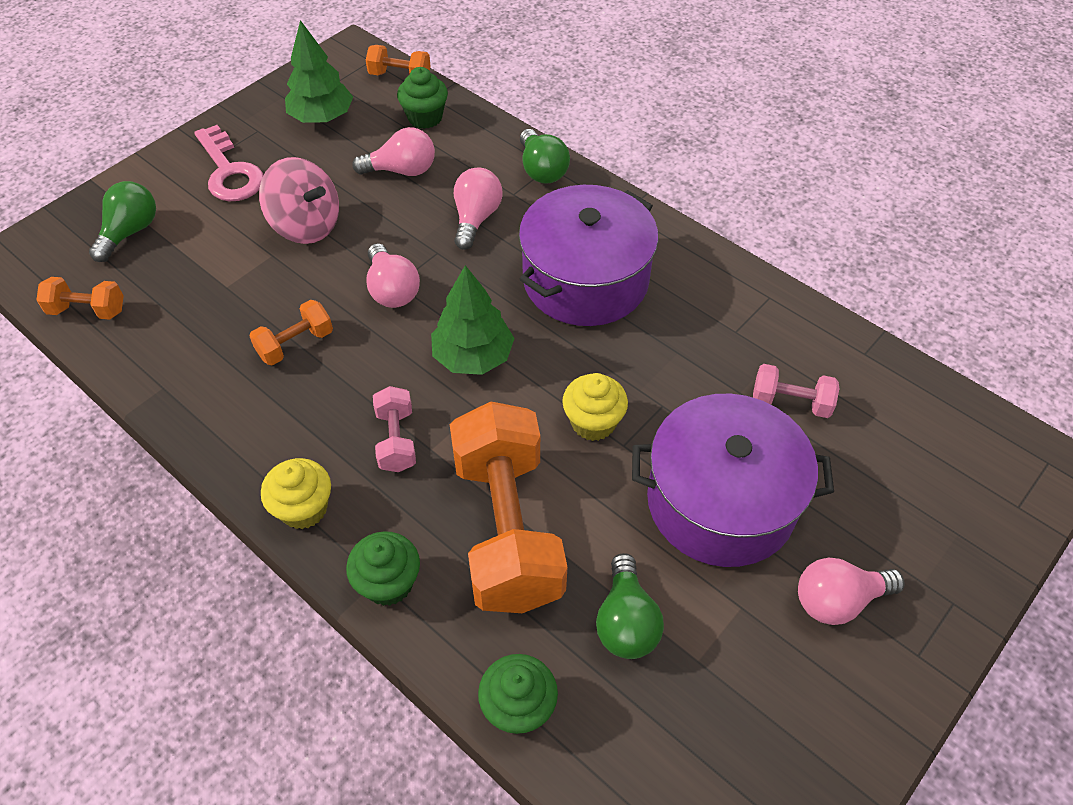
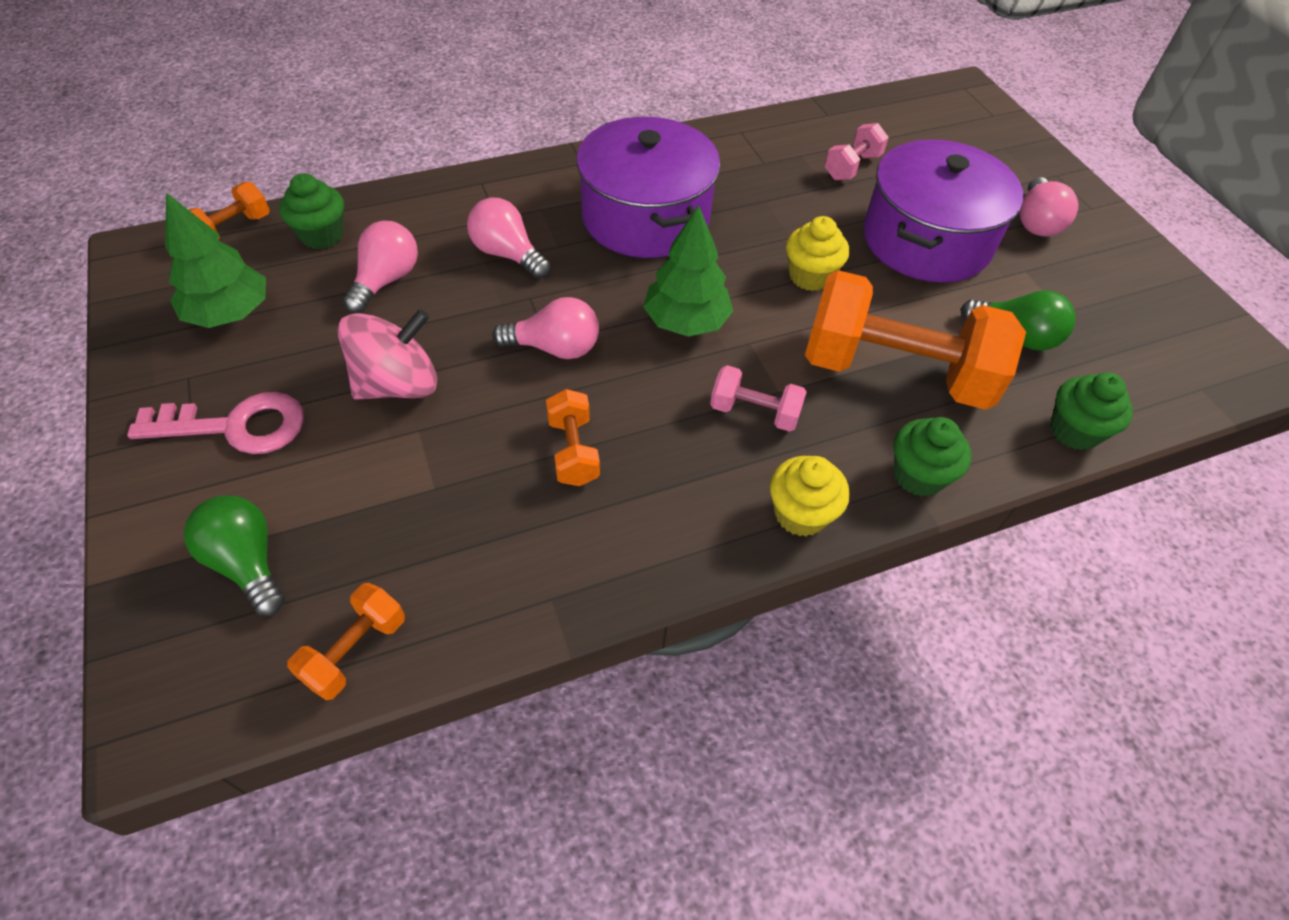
camera: 65 degrees left, 0 degrees up
(542, 170) = (482, 188): green light bulb -> none

